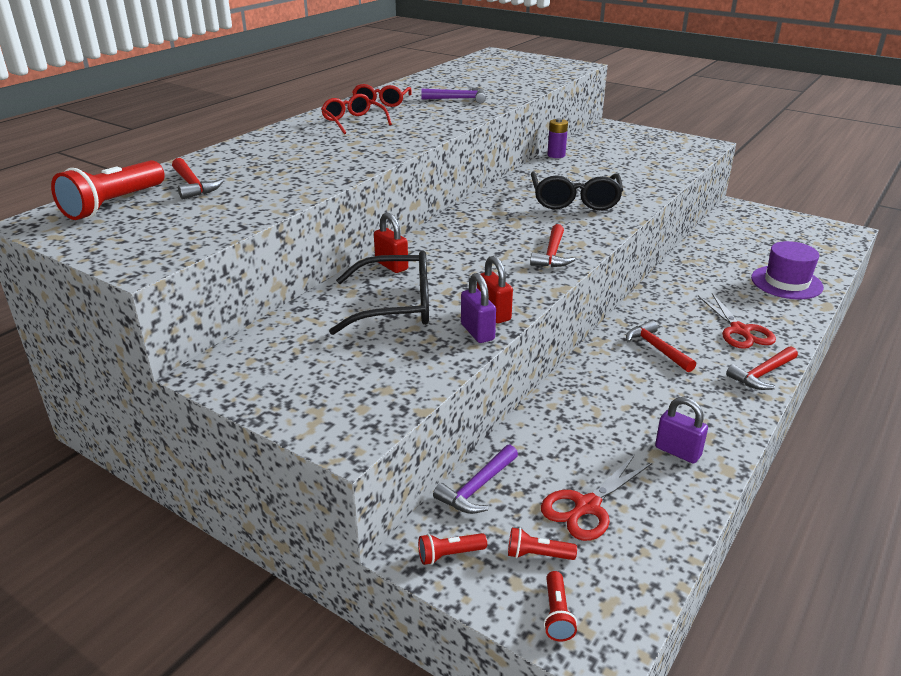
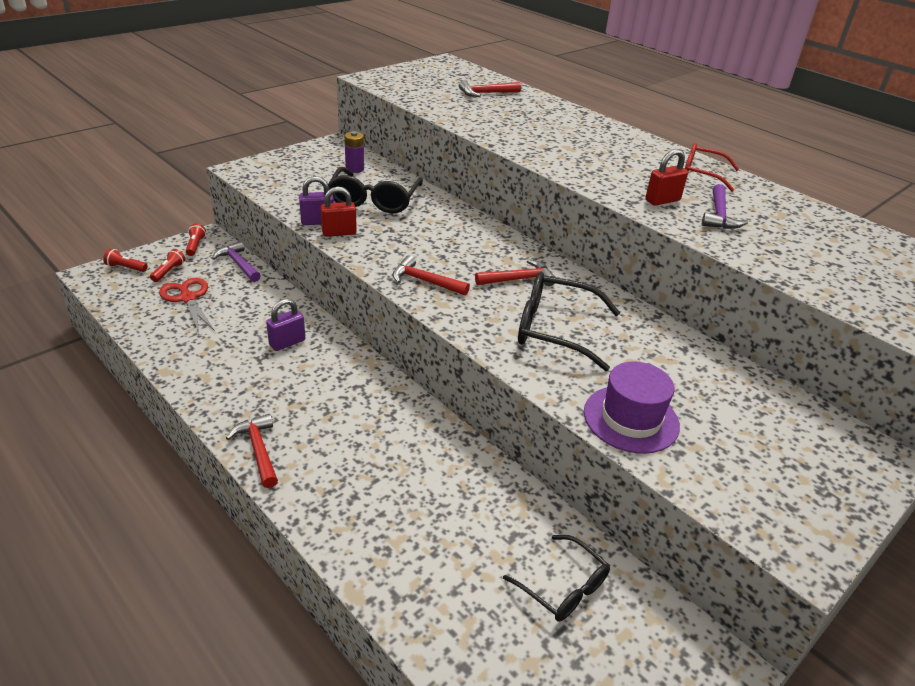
camera: 100 degrees right, 5 degrees up
(113, 205) = (462, 75): red flashlight -> none
(353, 122) = (631, 154): red glasses -> none
(391, 265) = (440, 207): red padlock -> red padlock (662, 200)
(556, 155) = (719, 357): purple battery -> purple battery (354, 169)
(657, 348) = (341, 394): red hammer -> red hammer (518, 279)
(677, 451) = (202, 354): purple padlock -> purple padlock (287, 342)
(739, 330) = (341, 471): red scissors -> none
(740, 244) = (563, 587): none -> black glasses
(786, 282) = (431, 581): purple hat -> purple hat (631, 419)

